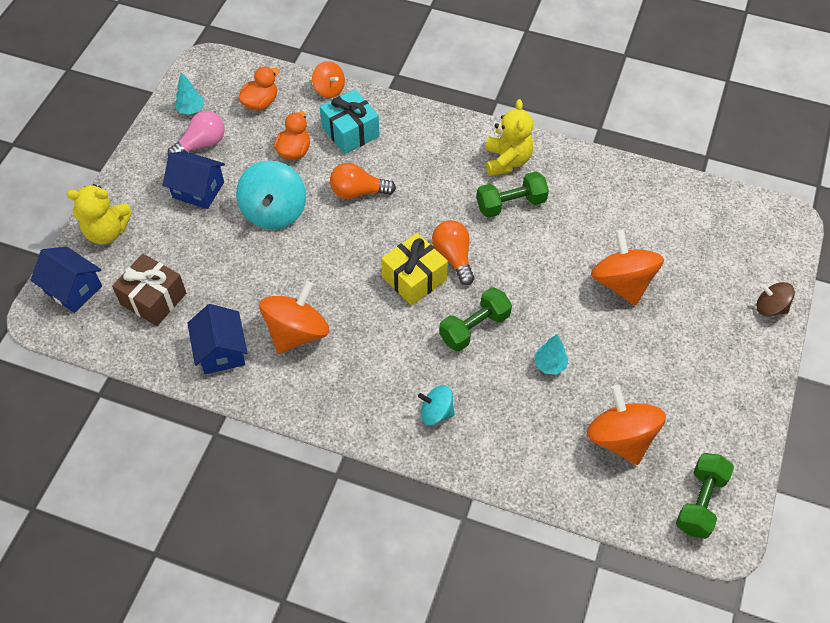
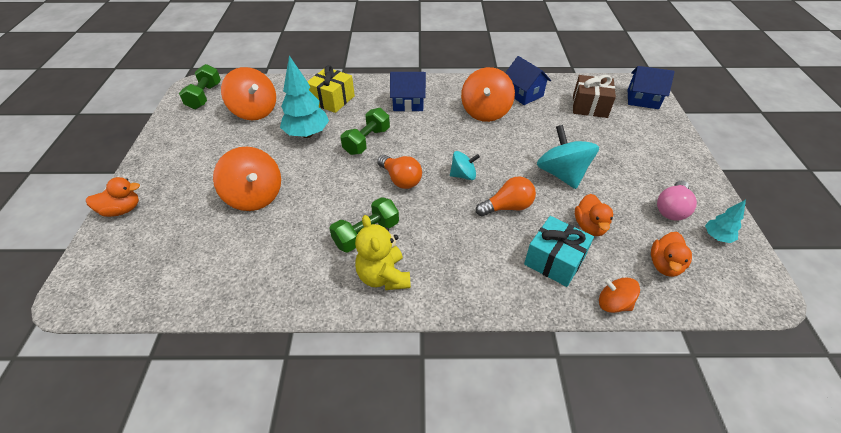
camera: 160 degrees right, 10 degrees down
(107, 232) = (663, 131): yellow teddy bear -> none
(198, 190) = (633, 173): blue house -> blue house (408, 103)
(414, 278) = (424, 158): yellow gift -> yellow gift (332, 100)
(436, 412) = (375, 97): turquoise spinning top -> turquoise spinning top (463, 175)
(549, 365) = (307, 134): turquoise tree -> turquoise tree, size x1.92
(770, 307) = (122, 210): brown spinning top -> orange duck

